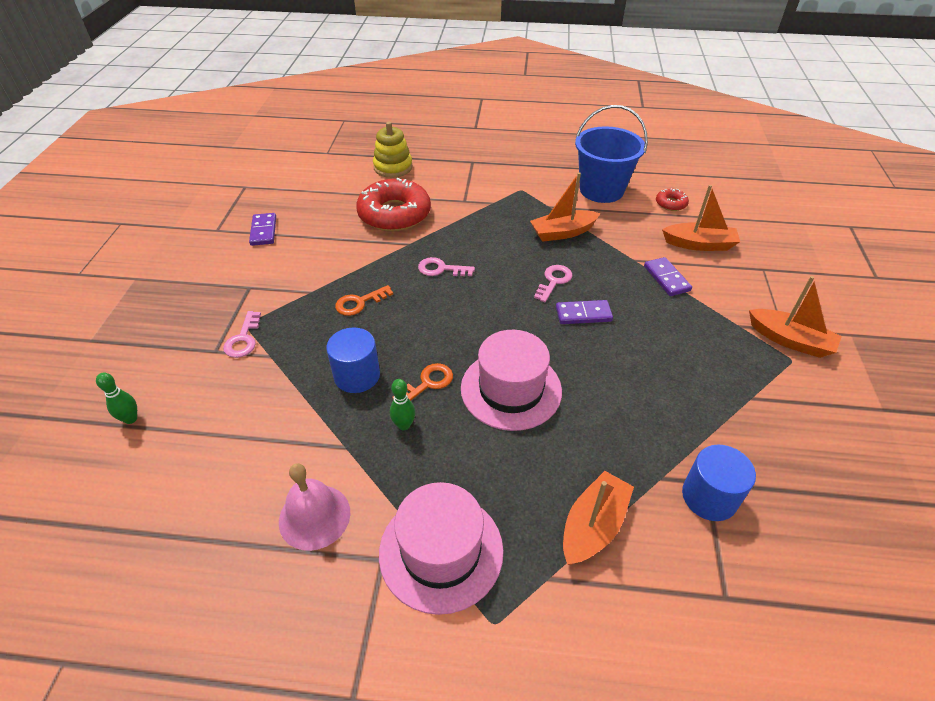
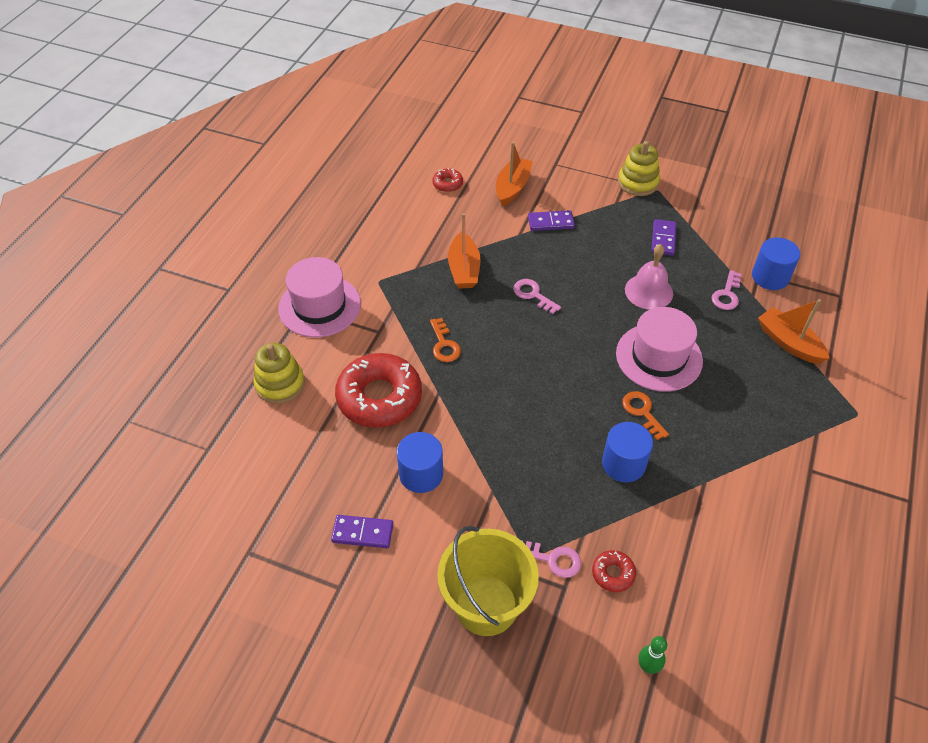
camera: 75 degrees left, 5 degrees up
(199, 305) = (486, 605): none -> yellow bucket
(229, 382) = (613, 573): none -> red donut
(314, 516) = (771, 511): pink bell -> pink bell (648, 291)
(322, 249) = (421, 474): none -> blue cylinder
(359, 303) = (522, 449): orange key -> orange key (444, 345)
(404, 425) = (686, 437): green bowling pin -> none
(441, 269) = (490, 373): pink key -> pink key (727, 294)
(441, 551) = (805, 433): pink hat -> pink hat (319, 306)
(583, 314) = (581, 288): purple domino -> purple domino (663, 239)
(601, 190) = (406, 222): blue bucket -> none
(790, 340) = (638, 183): orange boat -> yellow stacking toy

